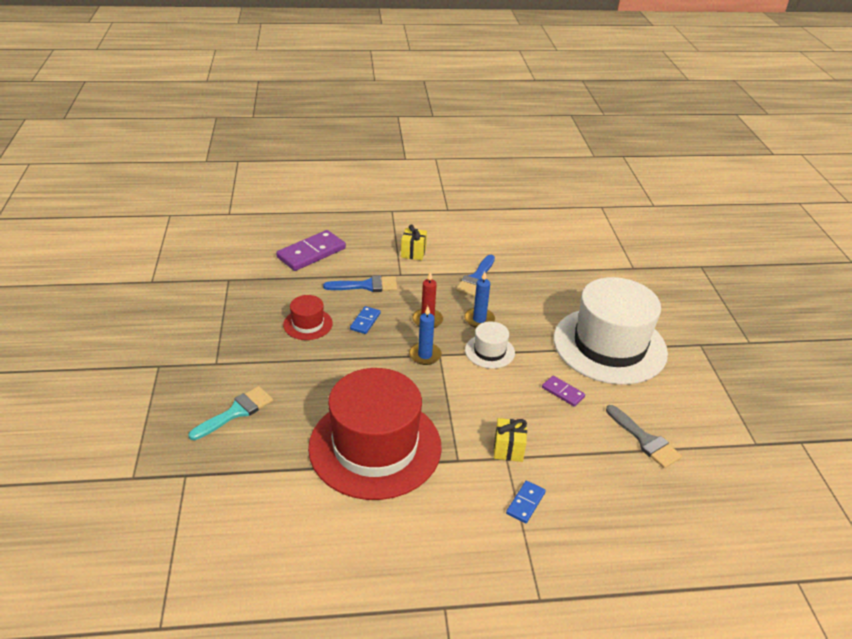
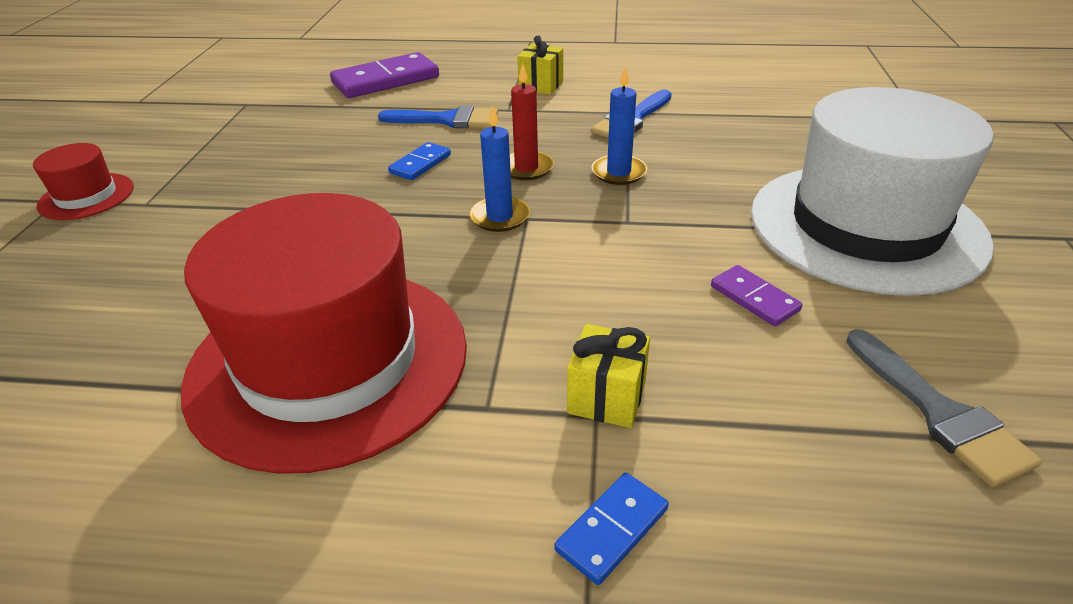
camera: 15 degrees right, 0 degrees up
(236, 412) = (120, 277): turquoise brush -> none
(308, 324) = (326, 162): red hat -> red hat (86, 196)
(489, 351) = (622, 219): white hat -> none

